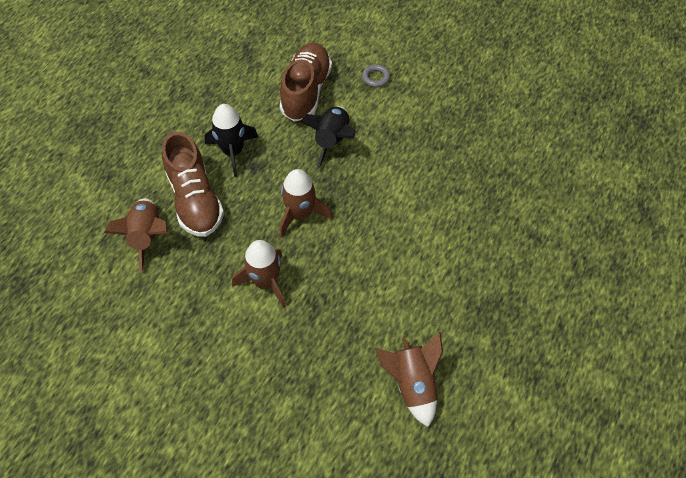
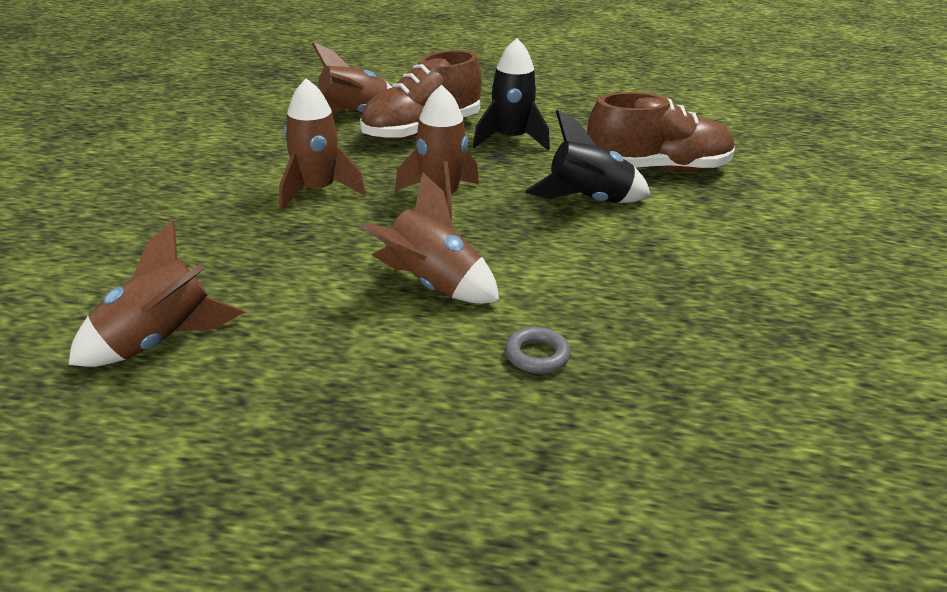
camera: 70 degrees right, 25 degrees down
(375, 78) = (745, 217): grey ring -> grey ring (537, 355)
(397, 244) = (432, 285): none -> brown rocket

